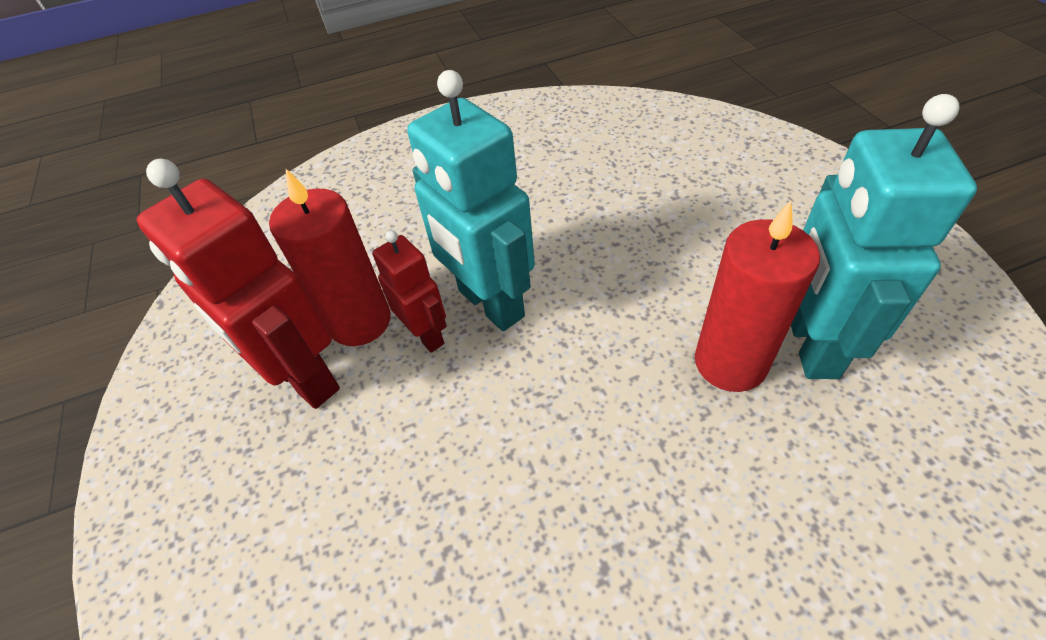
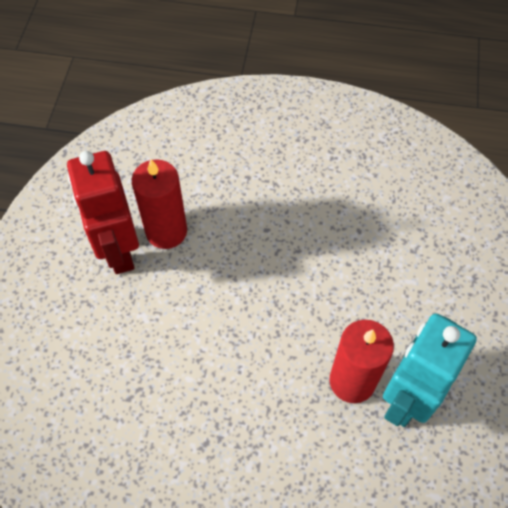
camera: 25 degrees right, 10 degrees up
(426, 335) = (197, 262): red robot -> none
(490, 304) = (245, 263): turquoise robot -> none

